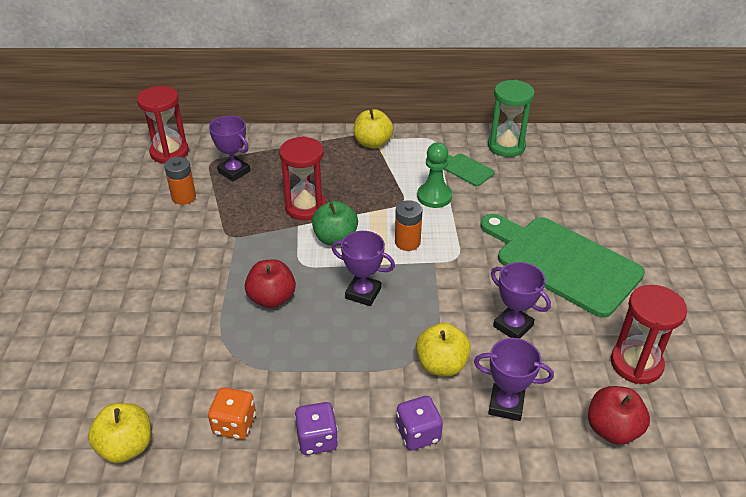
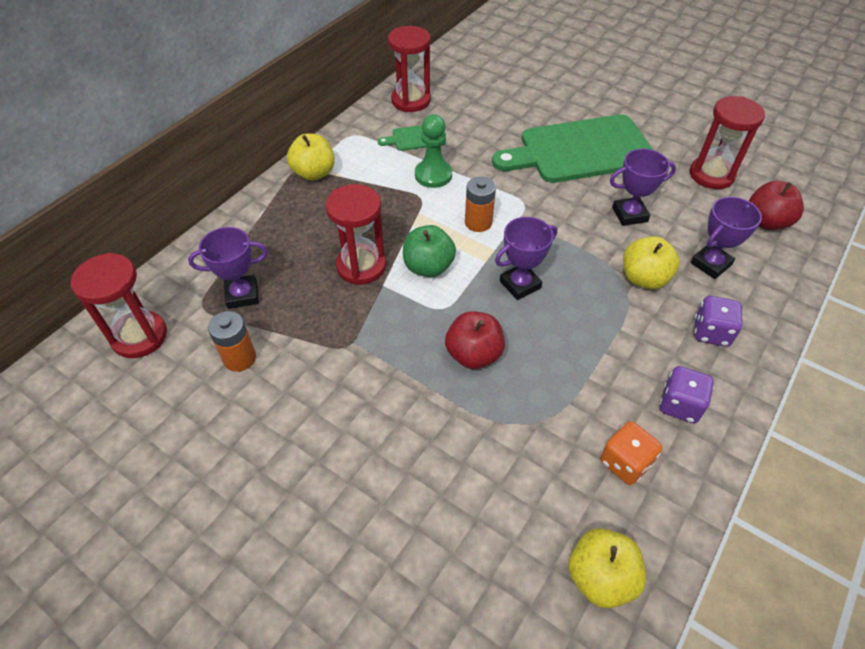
camera: 55 degrees left, 10 degrees up
(506, 146) = (411, 101): green hourglass -> red hourglass

